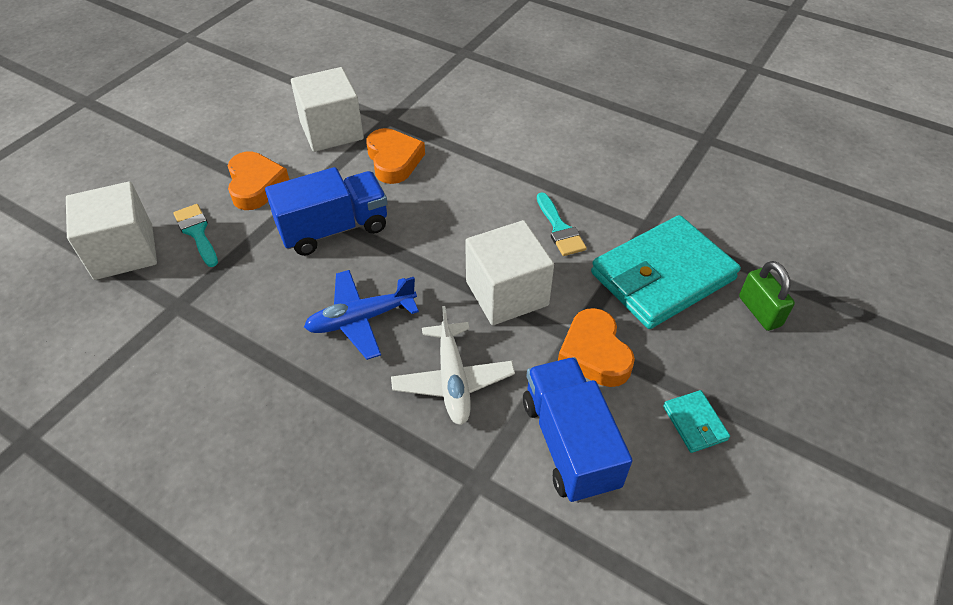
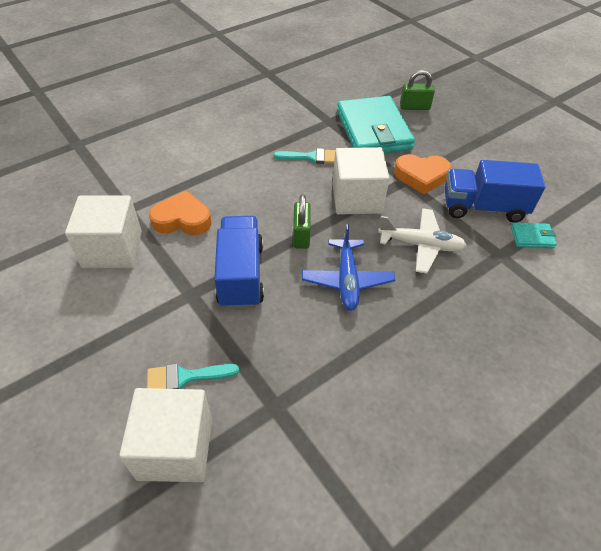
camera: 70 degrees left, 0 degrees up
(256, 185) = (148, 319): orange heart -> none
(415, 259) = (301, 235): none -> green padlock
(694, 423) = (481, 156): turquoise wallet -> turquoise wallet (532, 237)

